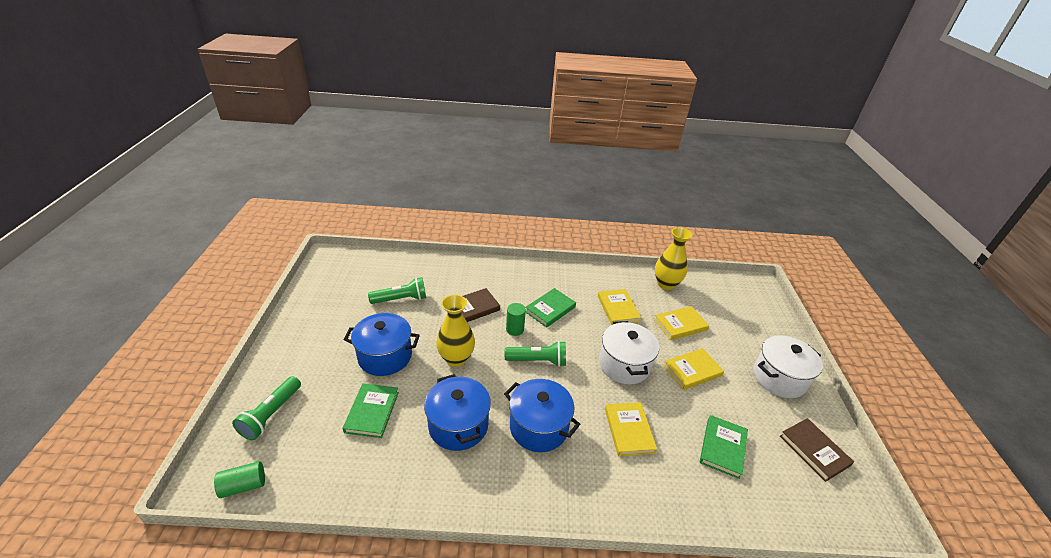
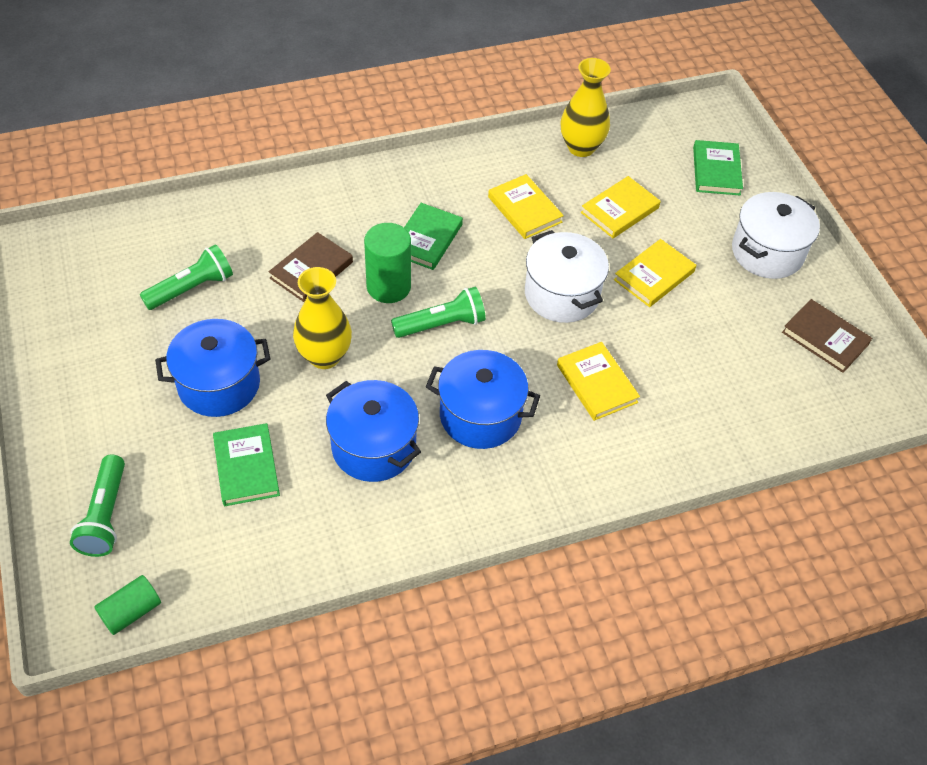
camera: 20 degrees left, 15 degrees up
(515, 329) = (388, 286): green cylinder -> green cylinder, size x1.59
(722, 448) = (717, 369): green book -> green book (716, 171)

